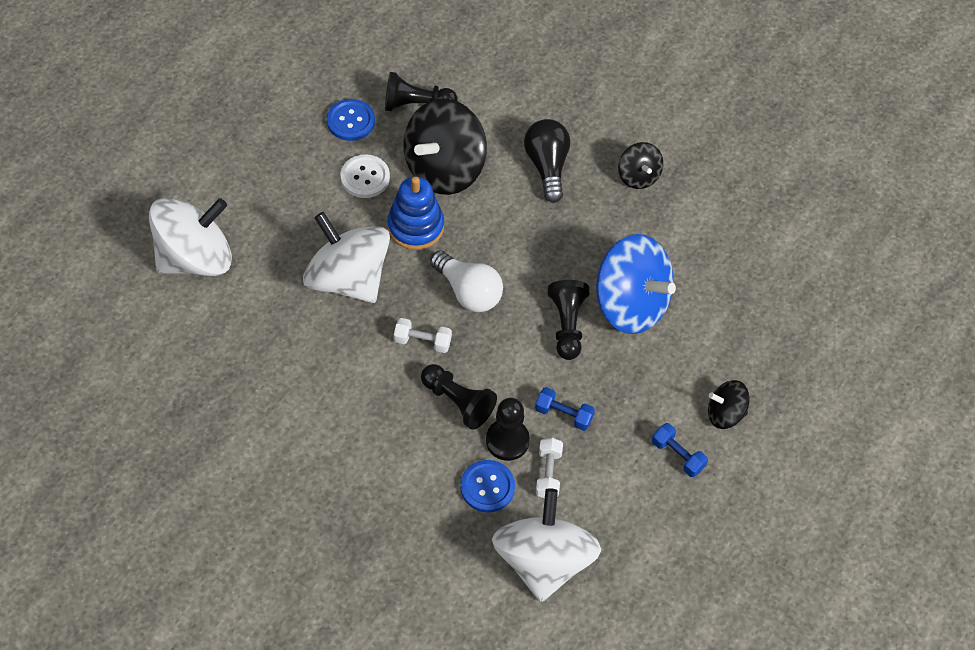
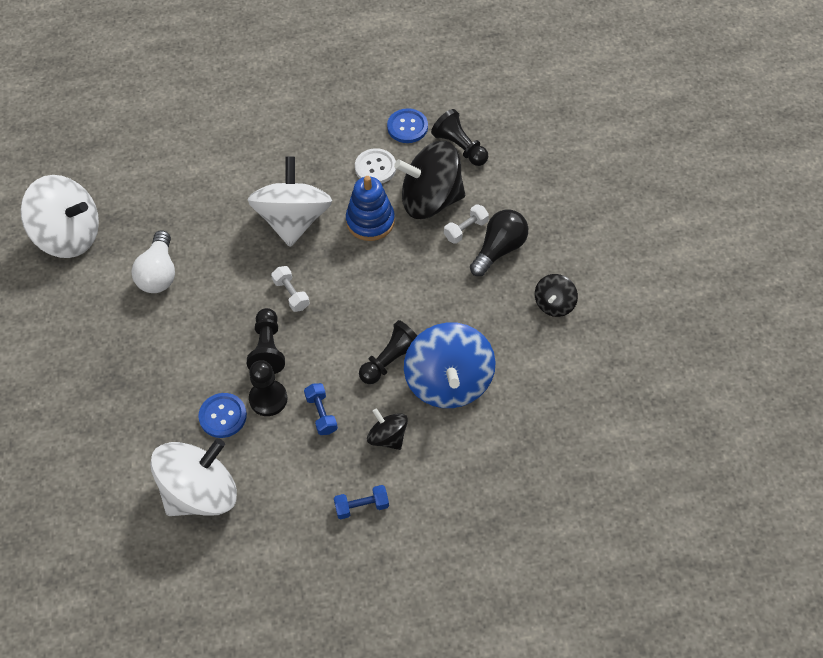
camera: 50 degrees right, 0 degrees up
(195, 257) = (224, 139): white spinning top -> white spinning top (69, 235)
(468, 291) = (354, 287): white light bulb -> white light bulb (159, 273)
(548, 473) = (268, 442): white dumbbell -> white dumbbell (466, 230)
(677, 455) = (362, 506): blue dumbbell -> blue dumbbell turned 75 degrees clockwise
(725, 413) = (426, 508): black spinning top -> black spinning top (387, 437)

